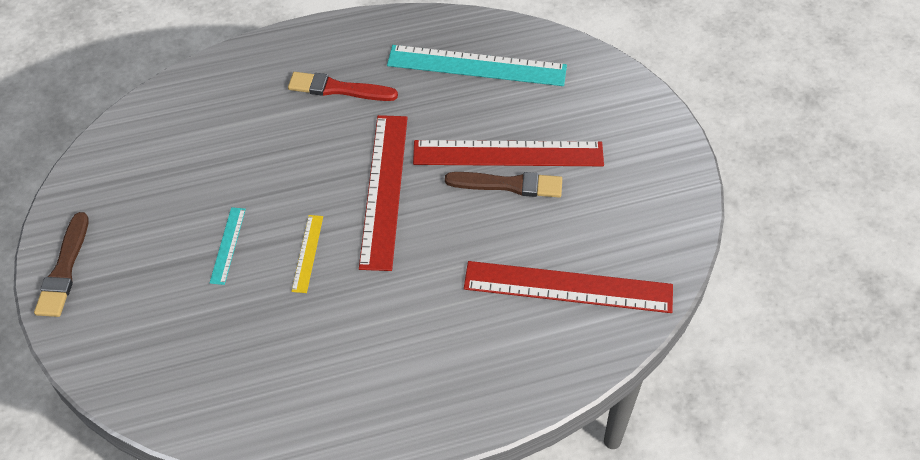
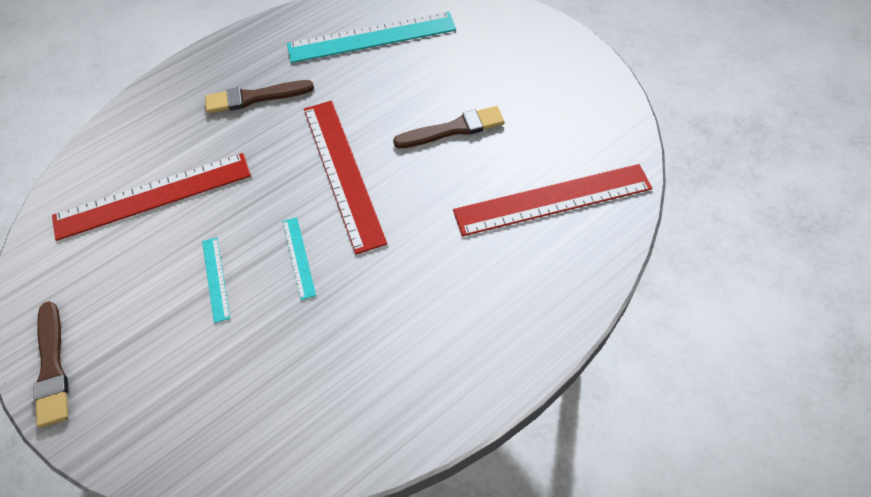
camera: 20 degrees left, 5 degrees up
(307, 253) = (298, 257): yellow ruler -> turquoise ruler
(338, 89) = (255, 97): red brush -> brown brush
(508, 153) = (438, 102): red ruler -> red ruler (153, 195)

